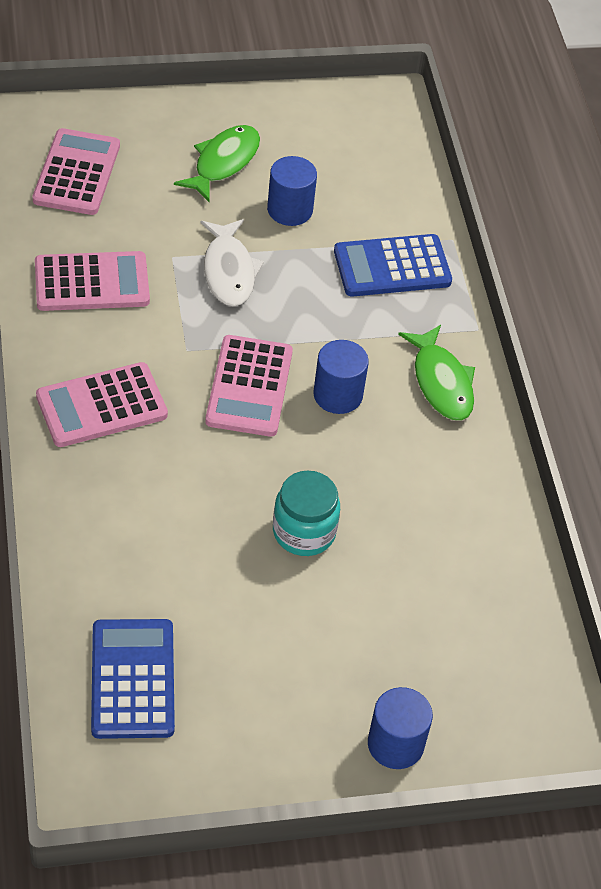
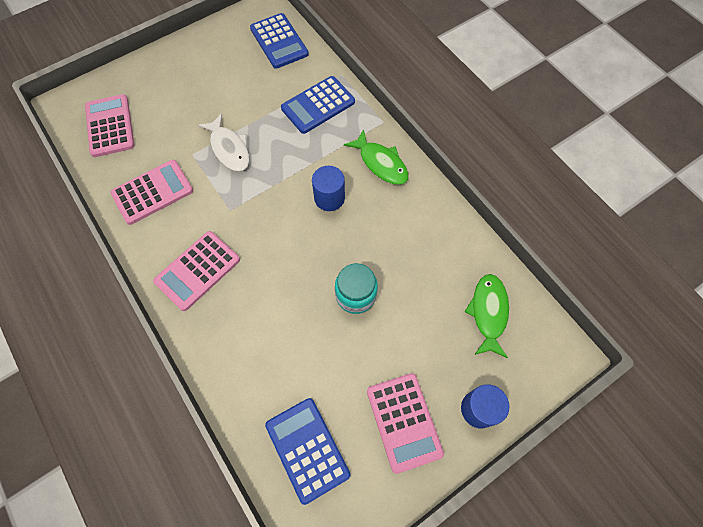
camera: 20 degrees left, 15 degrees up
(223, 162) = (192, 83): green fish -> green fish (488, 312)
(249, 387) = (277, 216): pink calculator -> pink calculator (404, 422)
(290, 210) = (244, 95): blue cylinder -> none
(383, 156) = (279, 41): none -> blue calculator

